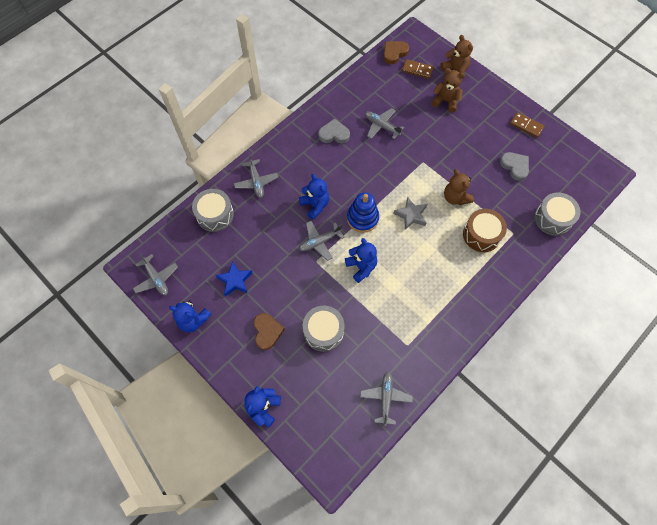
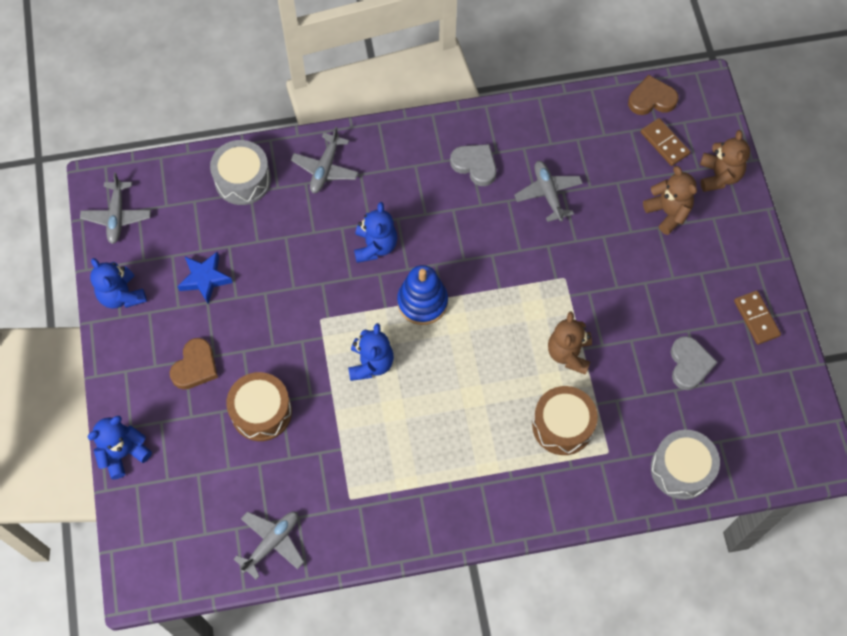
camera: 35 degrees right, 0 degrees up
(320, 242) = (344, 297): grey plane -> none
(323, 331) = (261, 412): grey drum -> brown drum
(411, 215) = (489, 339): grey star -> none

